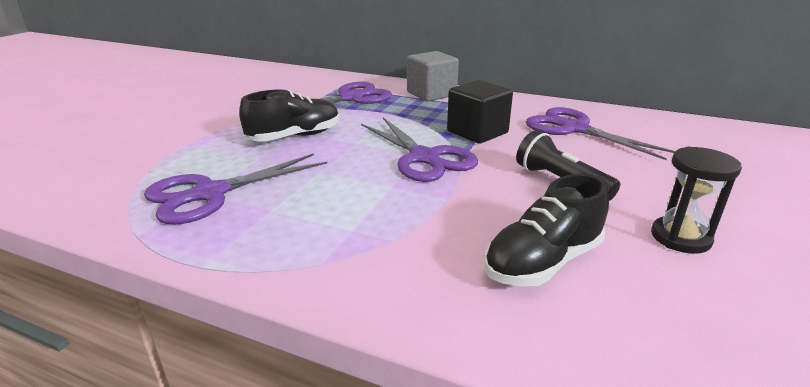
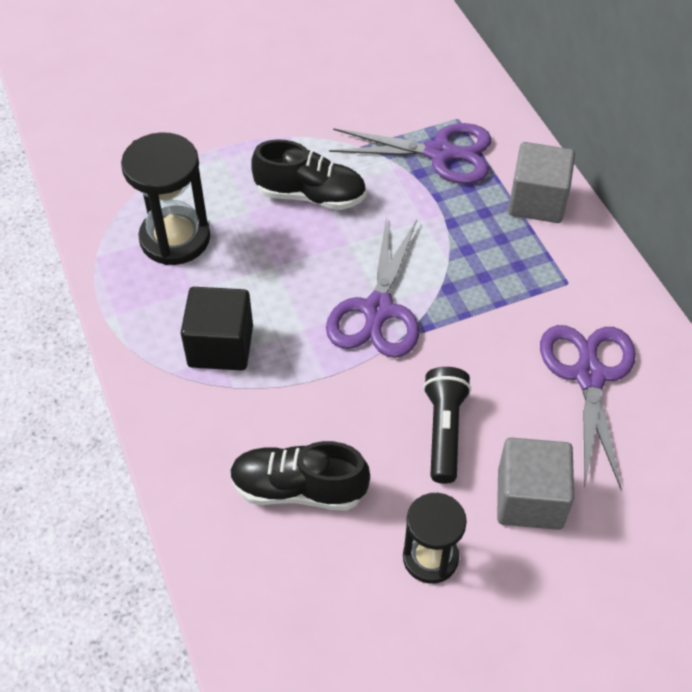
camera: 45 degrees right, 25 degrees up
(211, 193) = (175, 238): purple scissors -> black hourglass
(477, 132) = (481, 307): black cube -> black cube (220, 346)
(656, 181) = (529, 499): none -> grey cube

